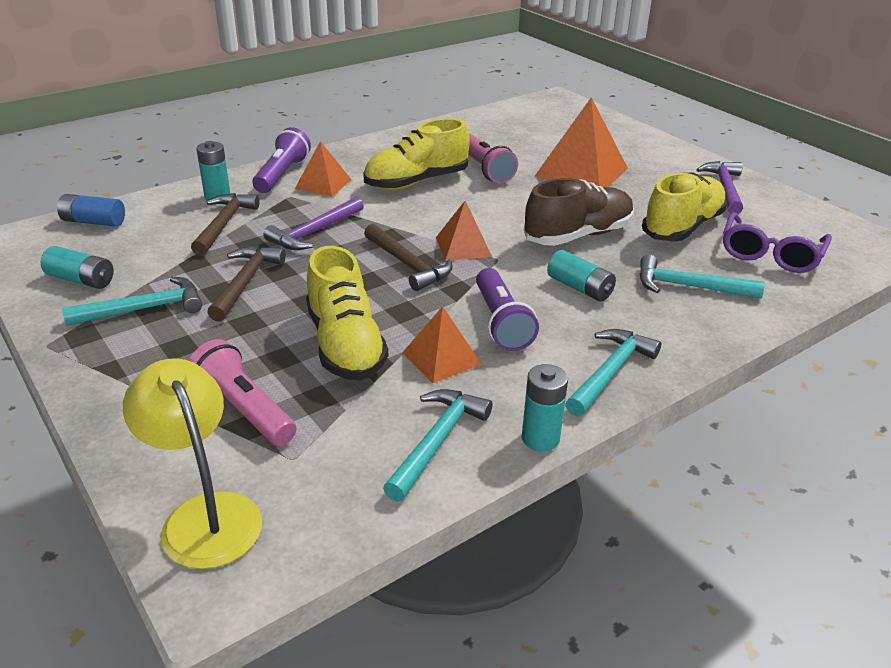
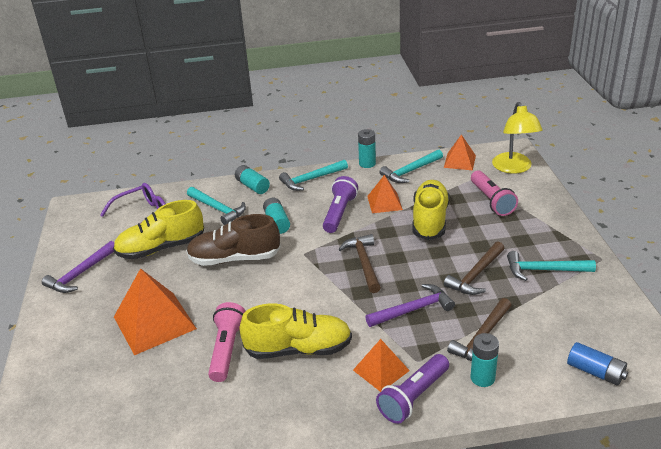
camera: 150 degrees left, 0 degrees up
(81, 280) = (591, 305): turquoise battery -> turquoise battery (252, 186)
(463, 246) = (317, 269): orange pyramid -> orange pyramid (459, 161)

